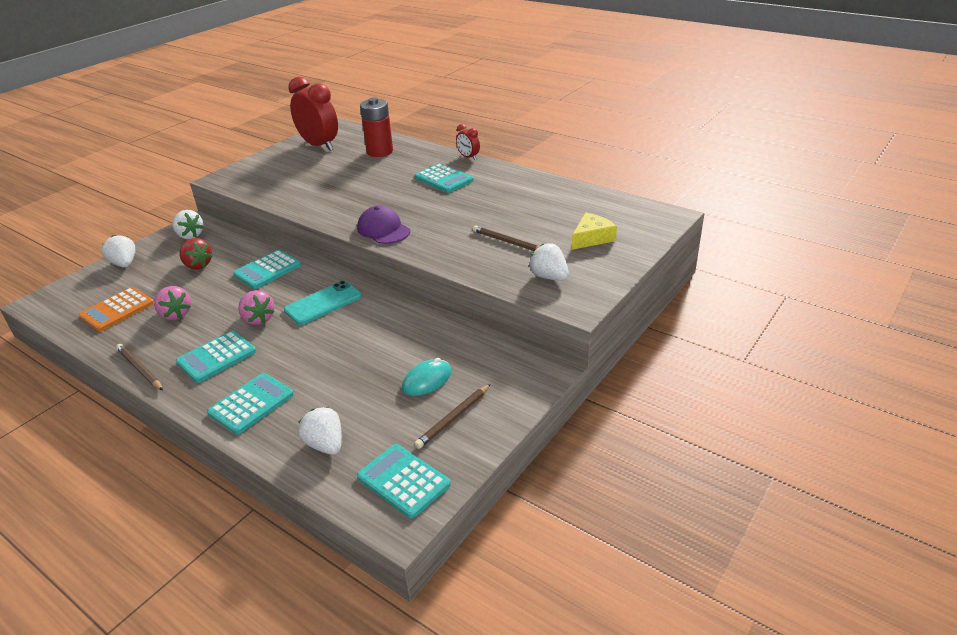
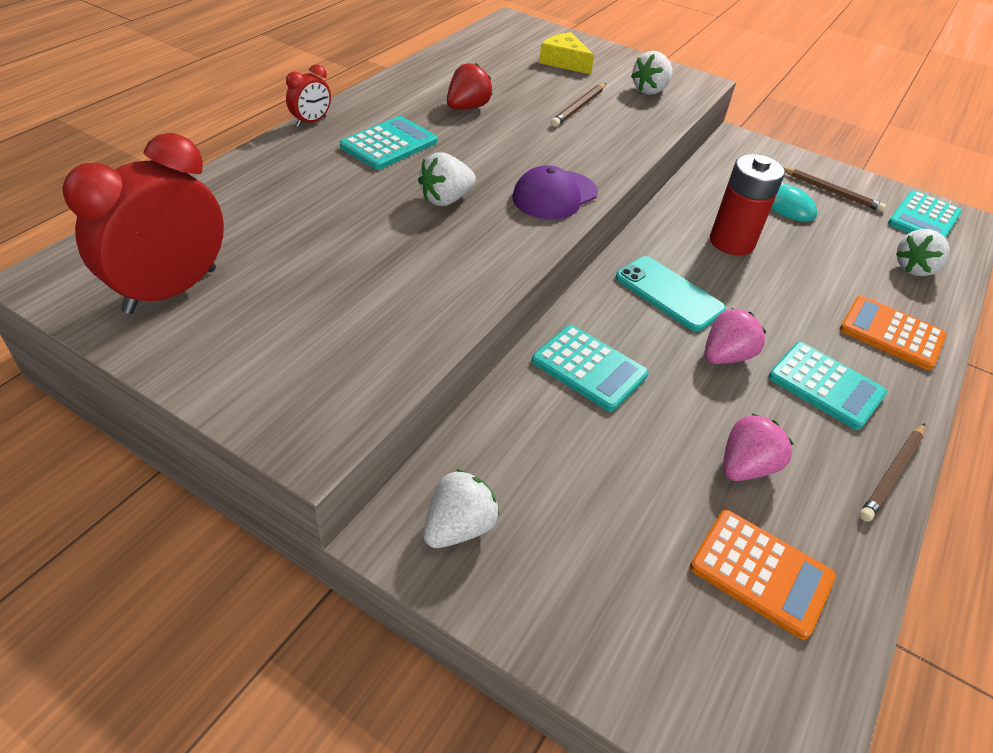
camera: 100 degrees left, 10 degrees up
(124, 264) = (591, 631): white strawberry -> white strawberry (446, 199)
(197, 265) = (583, 477): red strawberry -> red strawberry (467, 107)
(251, 404) = (891, 333): turquoise calculator -> orange calculator
(380, 152) = (247, 207): red battery -> red battery (731, 242)

